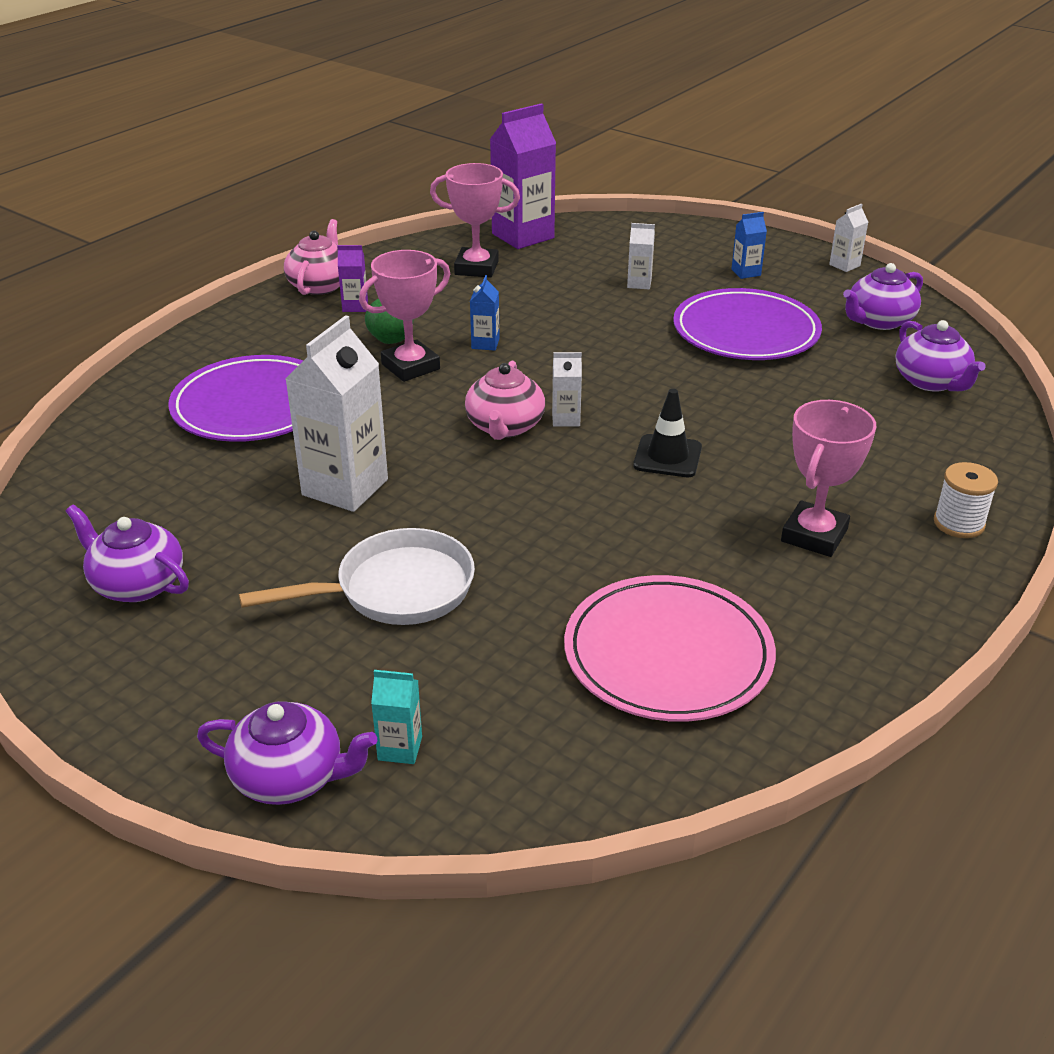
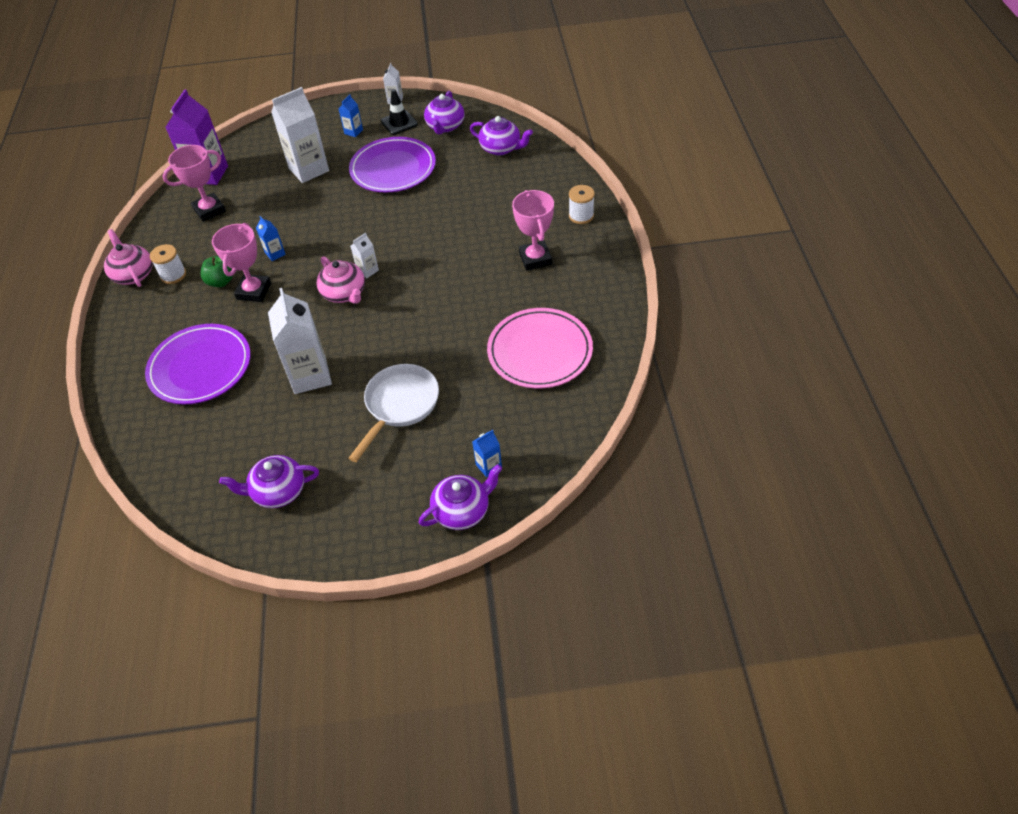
camera: 40 degrees left, 15 degrees up
(355, 306) = (173, 275): purple carton -> white spool
(400, 748) = (488, 466): turquoise carton -> blue carton
(639, 283) = (309, 169): white carton -> white carton, size x2.15
(667, 456) = (435, 260): black traffic cone -> black traffic cone (399, 123)

